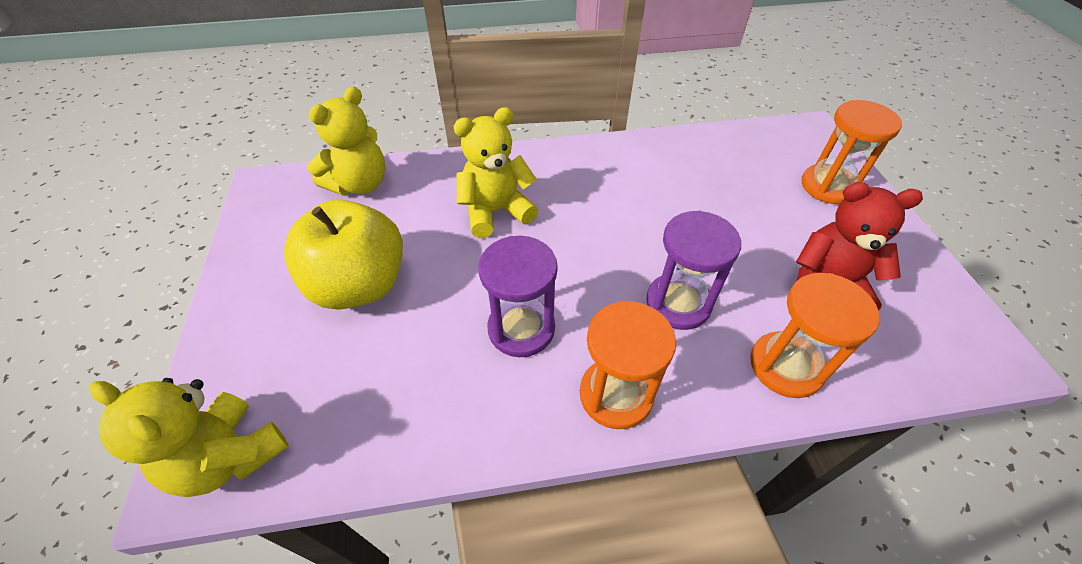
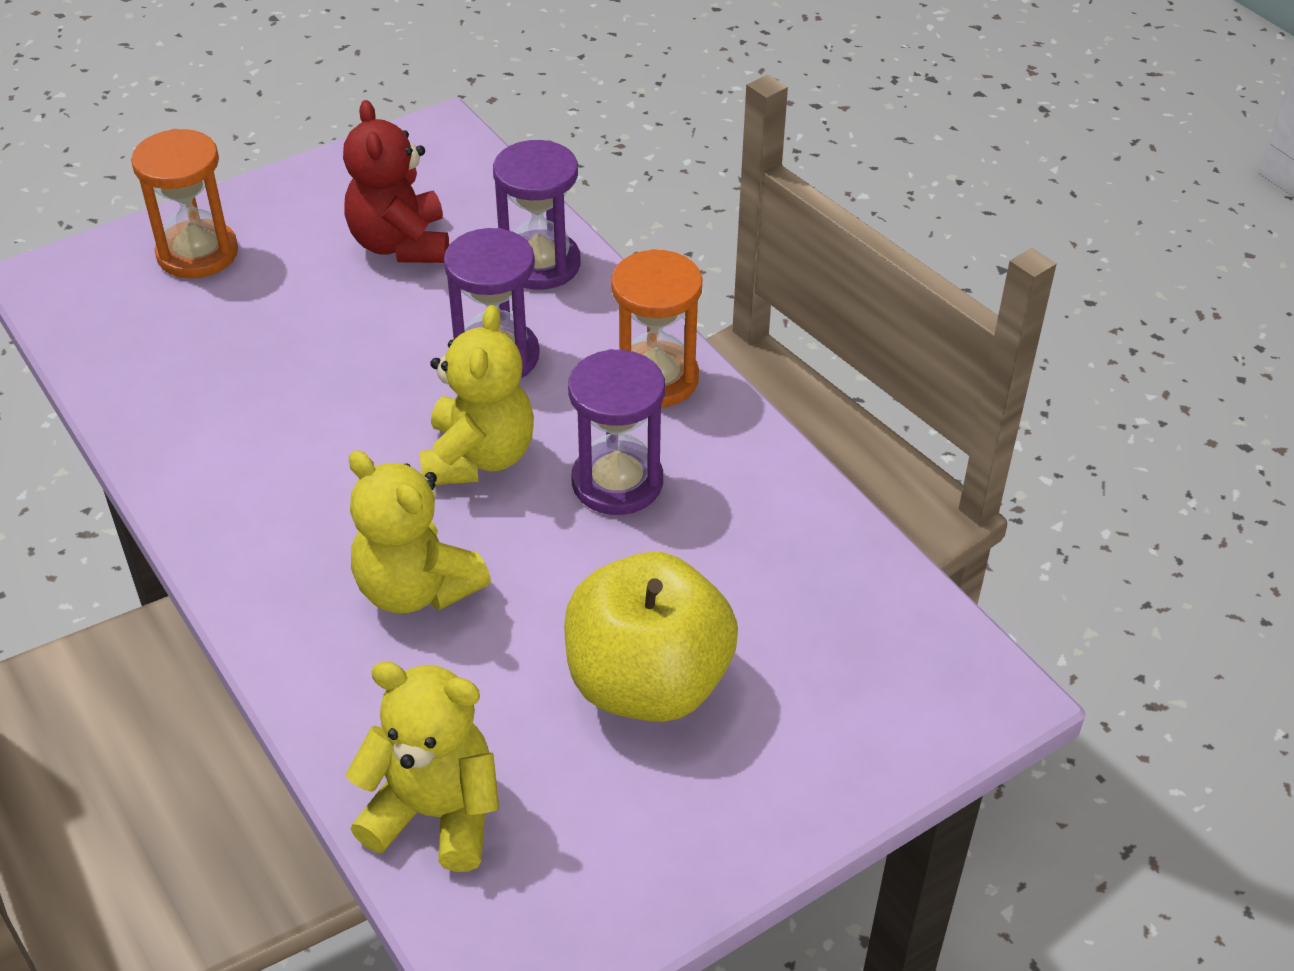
camera: 115 degrees left, 5 degrees down
(229, 456) = (942, 668): yellow teddy bear -> yellow teddy bear (478, 457)
(785, 366) = (540, 264): orange hourglass -> purple hourglass

